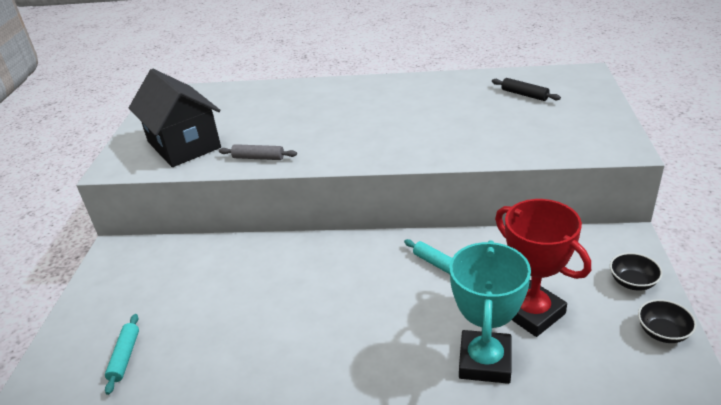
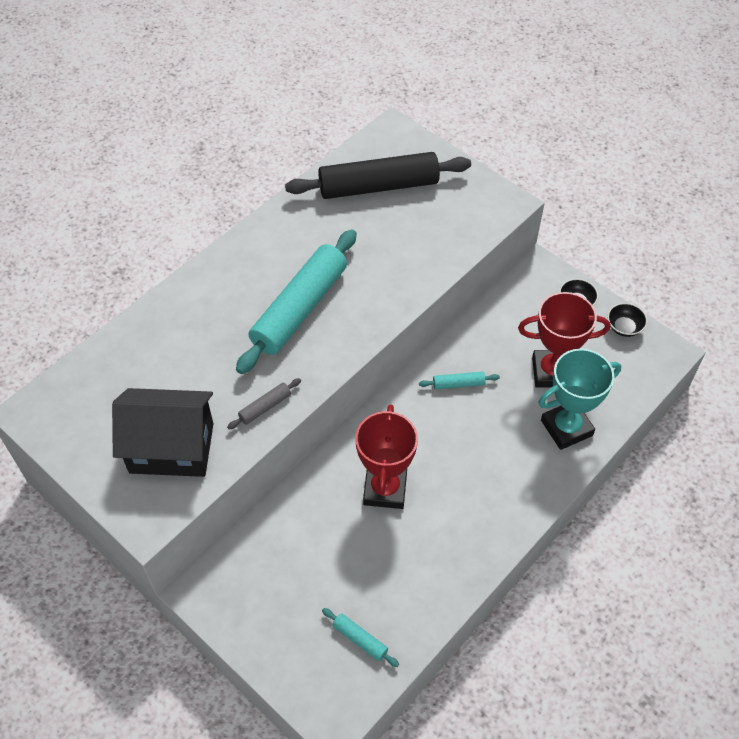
camera: 55 degrees left, 20 degrees up
(286, 286) = (385, 489): none -> red trophy
(363, 125) = (300, 309): none -> turquoise rolling pin
(485, 361) = (566, 428): turquoise trophy -> turquoise trophy turned 75 degrees counterclockwise
(524, 95) = (378, 186): black rolling pin -> black rolling pin, size x2.43

